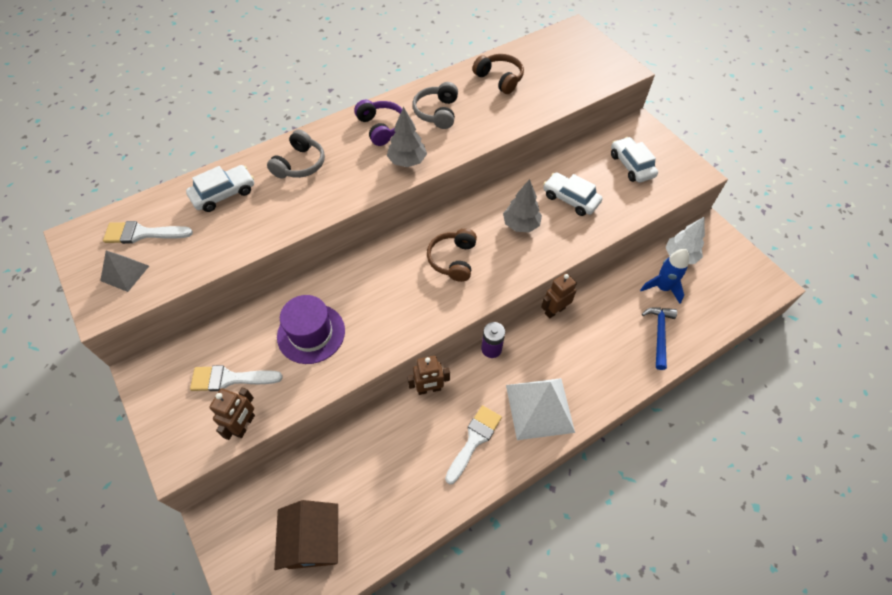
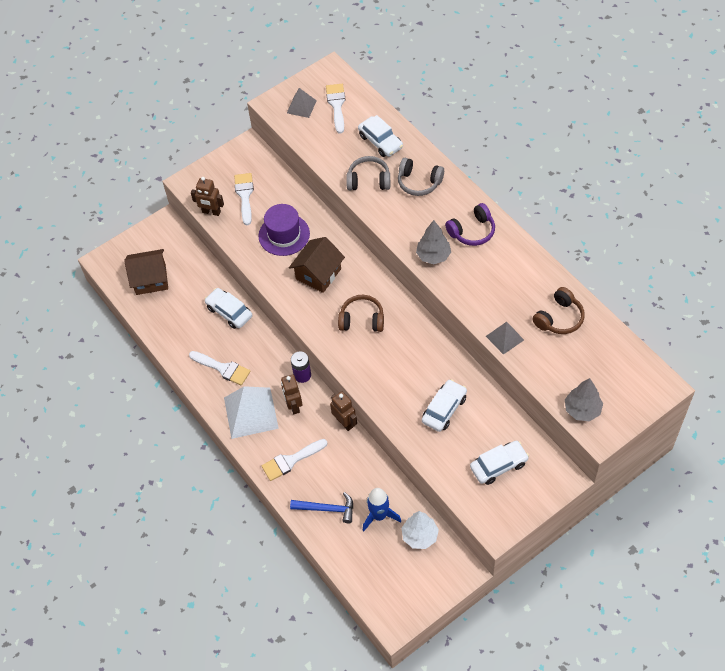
camera: 90 degrees right, 0 degrees up
(381, 299) = (318, 274): none -> brown house
(389, 429) = (229, 312): none -> white car
(429, 389) = (263, 334): brown robot -> brown robot (293, 405)
(437, 112) = (500, 271): grey headphones -> grey headphones (369, 180)
(519, 117) = (505, 338): none -> grey pyramid
(521, 225) = (407, 369): grey tree -> grey tree (582, 410)
(602, 367) = (291, 460): none -> white brush

